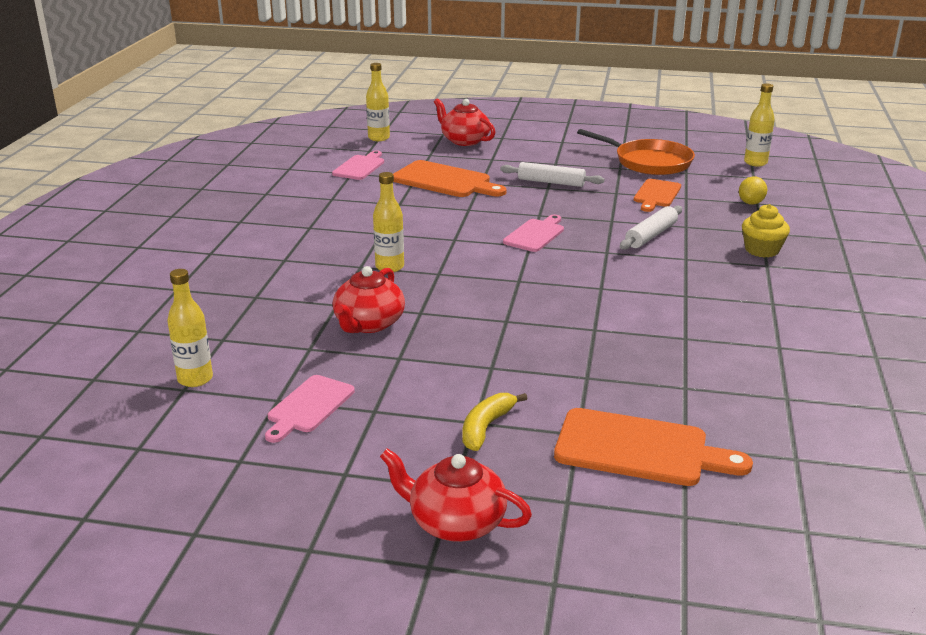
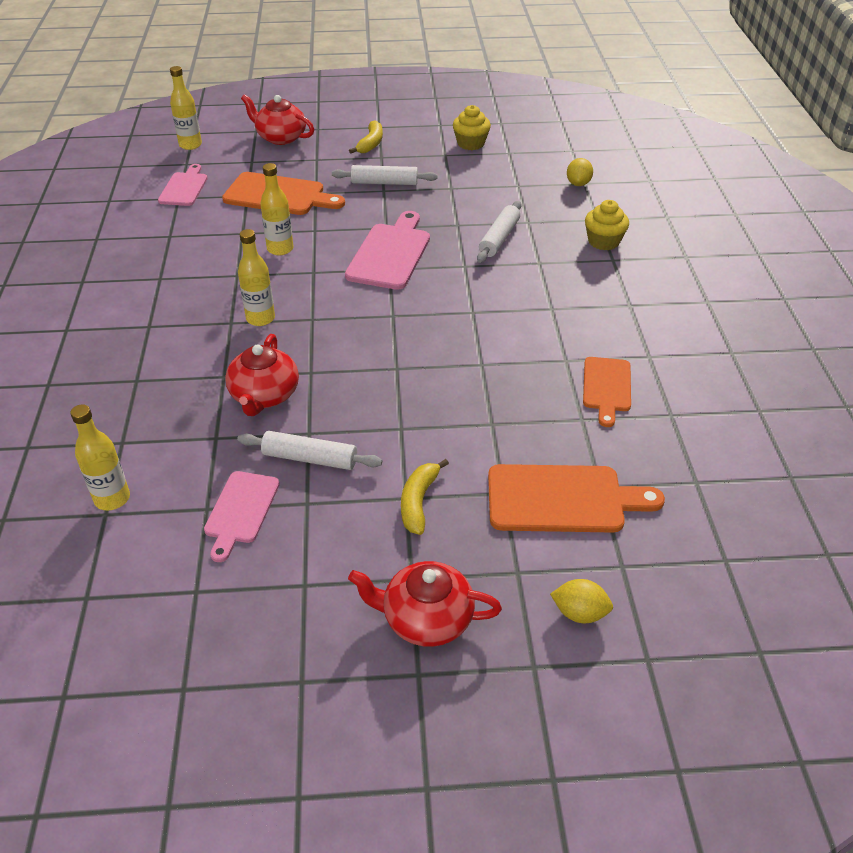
camera: 15 degrees left, 15 degrees up
(392, 377) = (310, 458): none -> white rolling pin
(535, 234) = (390, 254): pink cutting board -> pink cutting board, size x1.57
(549, 153) = (371, 143): none -> yellow banana
(622, 547) = (579, 613): none -> yellow lemon
(649, 162) = (470, 143): orange pan -> yellow cupcake
(656, 195) = (489, 185): orange cutting board -> orange cutting board (607, 387)
(755, 163) = (568, 131): yellow bottle -> yellow bottle (280, 249)

